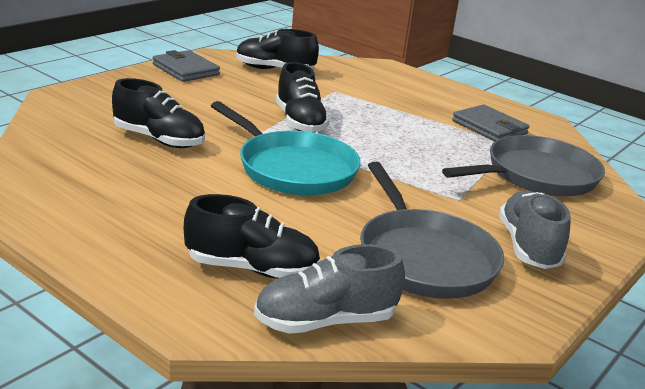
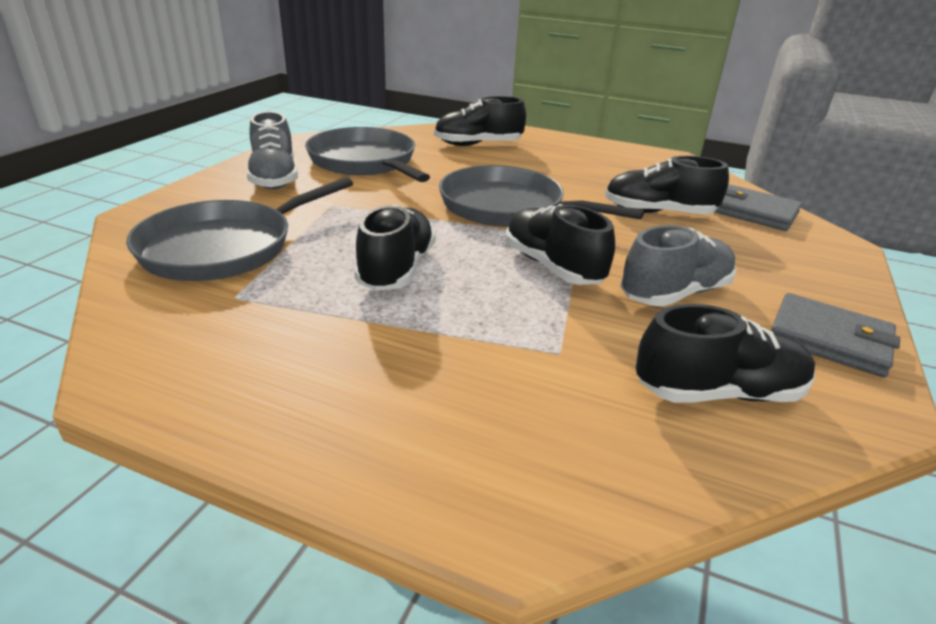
camera: 165 degrees right, 5 degrees up
(293, 169) = (507, 207): turquoise pan -> grey pan
(325, 321) = (420, 132): grey shoe -> grey shoe (675, 293)
(409, 139) = (396, 269): none -> black shoe
(489, 127) = (262, 325): grey wallet -> grey wallet (754, 212)

